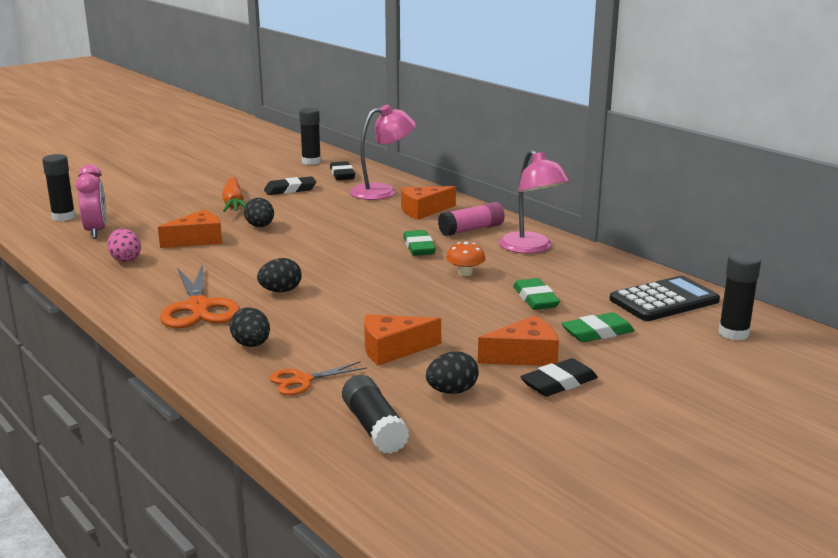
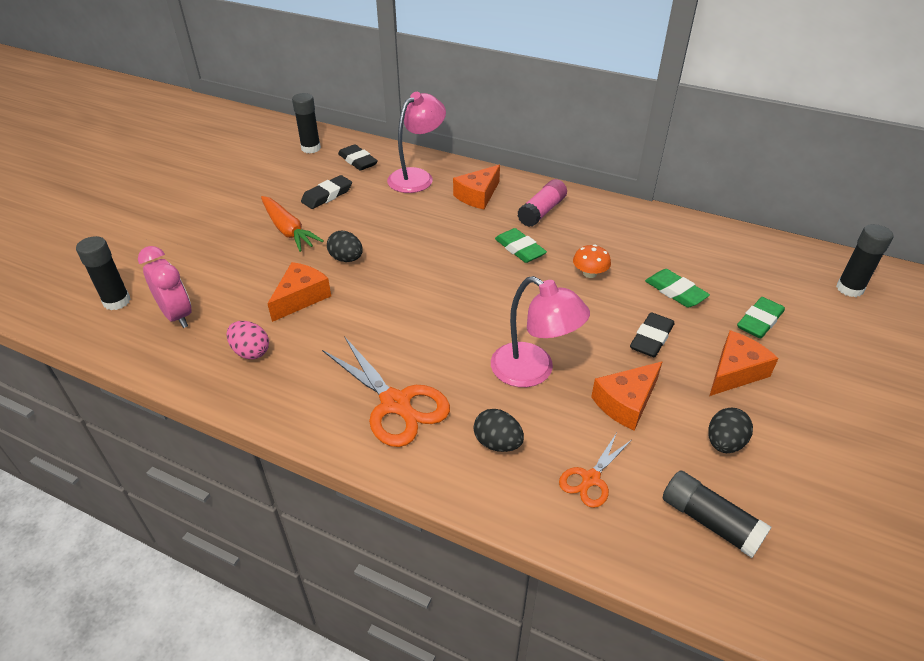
camera: 25 degrees left, 20 degrees up
(280, 291) = (452, 351): black egg -> none
(531, 248) = (612, 224): pink lamp -> pink lamp (533, 371)
(558, 383) = (791, 399): black eraser -> black eraser (651, 338)
(664, 300) = (768, 263): black calculator -> none

